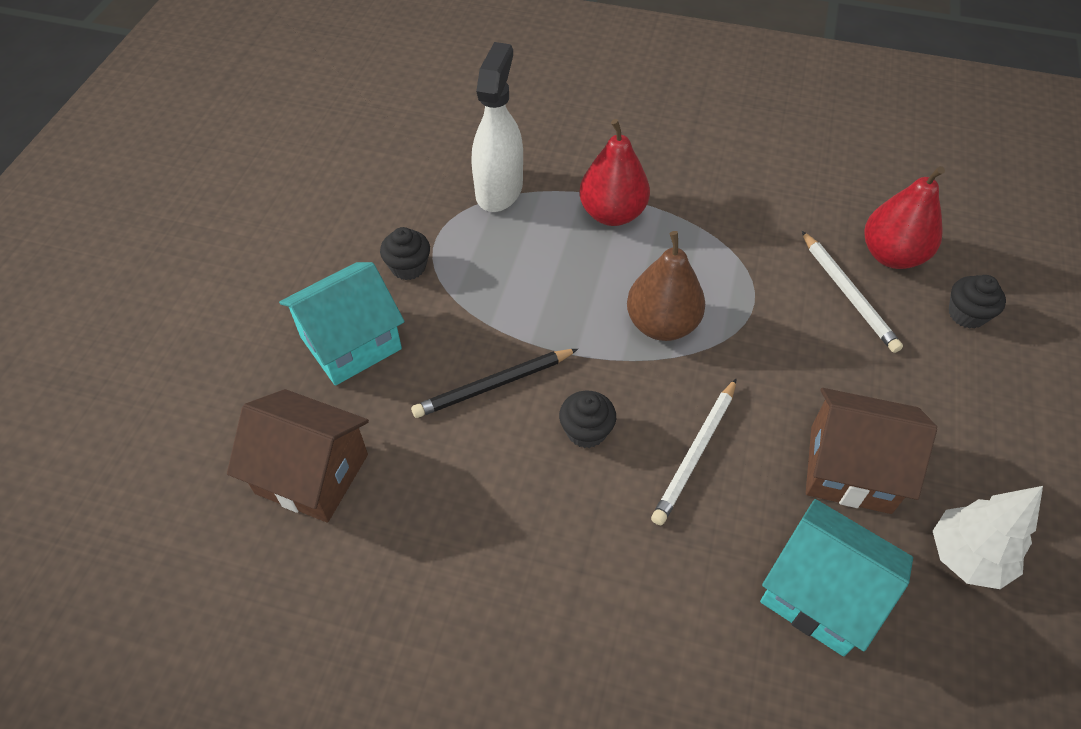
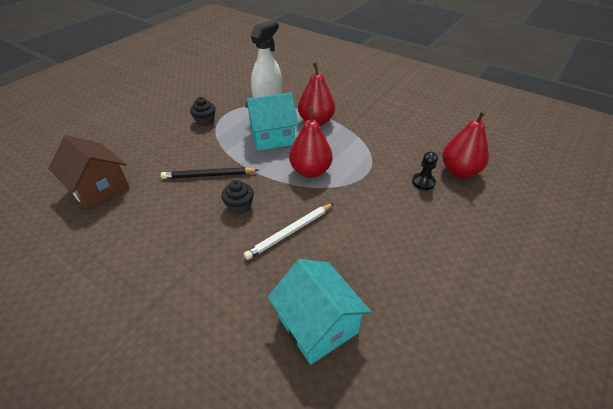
camera: 20 degrees right, 10 degrees down
(351, 343) = (157, 143): turquoise house -> turquoise house (272, 137)
(662, 324) = (310, 171): brown pear -> red pear
(848, 294) = (423, 182): white pencil -> black pawn
(850, 469) = (375, 265): brown house -> none
(966, 314) = (492, 208): black cupcake -> none
(967, 557) = (424, 335): white tree -> none

